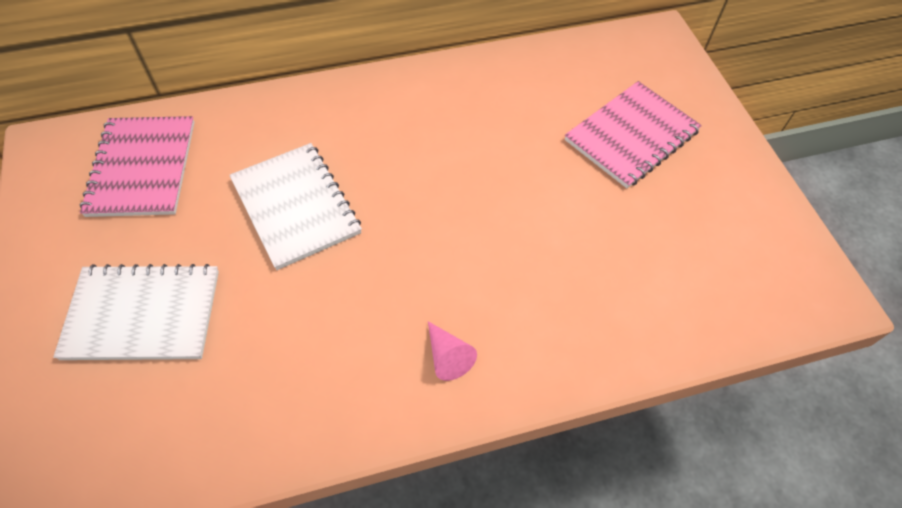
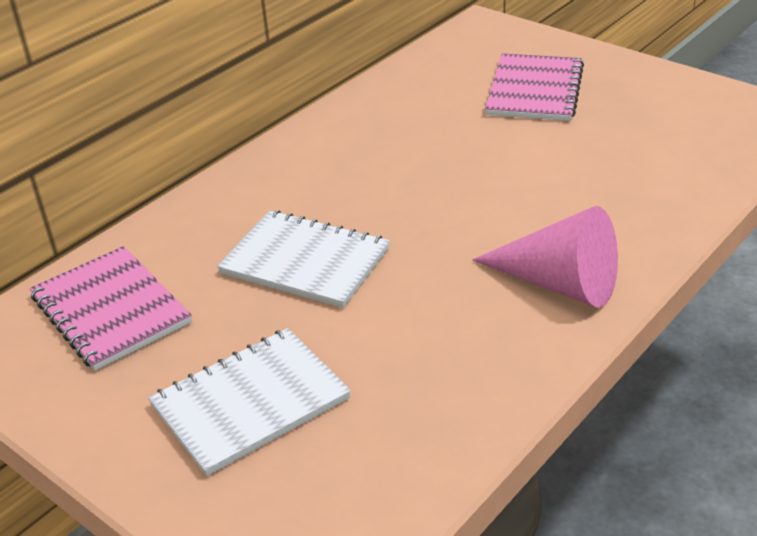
camera: 30 degrees left, 20 degrees down
(447, 357) = (560, 283): pink cone -> pink cone, size x2.05

